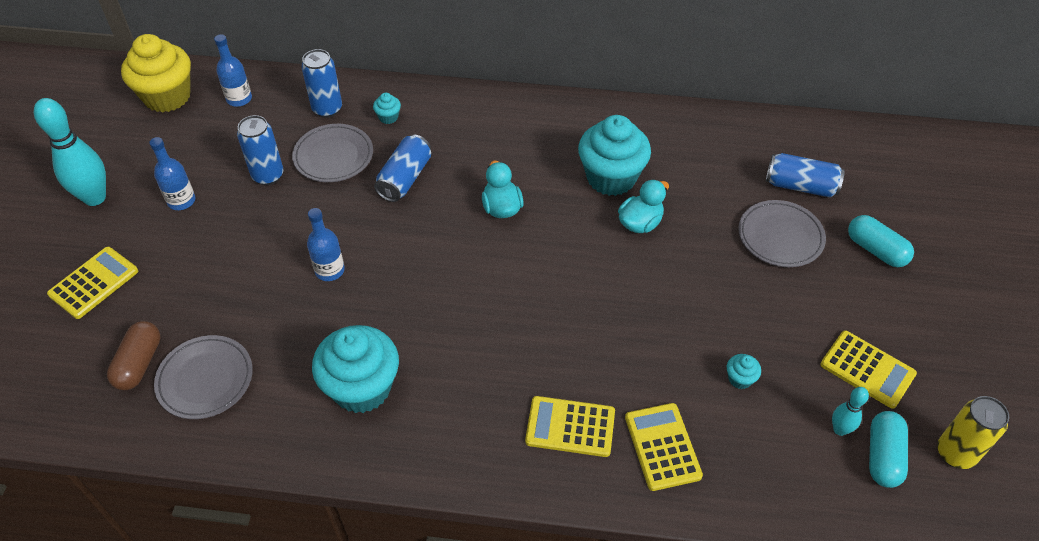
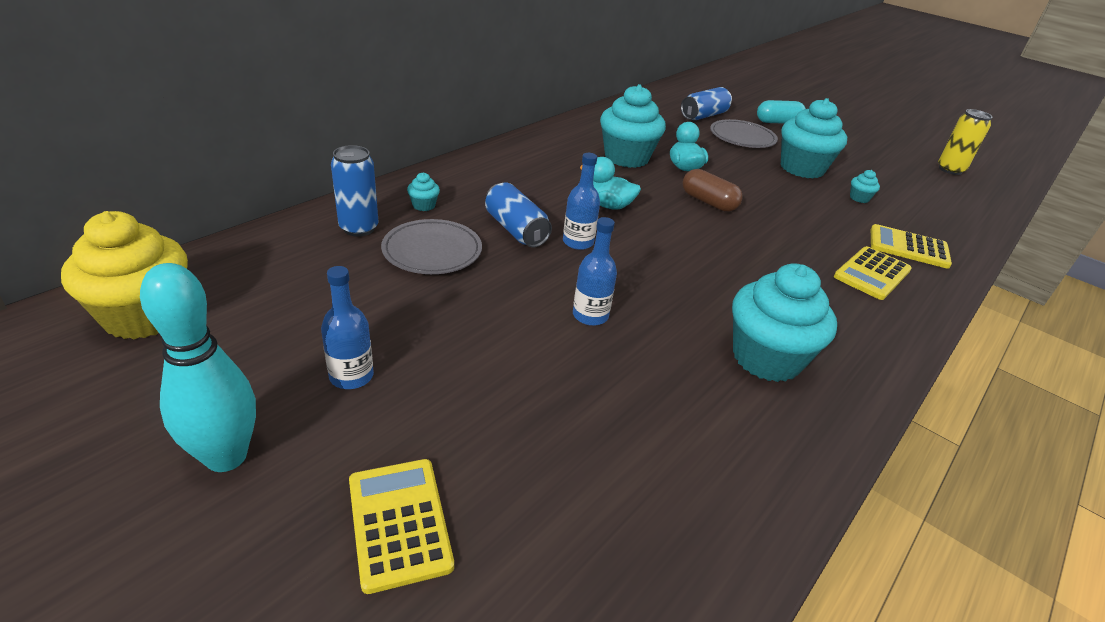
camera: 60 degrees left, 15 degrees down
(139, 363) = (602, 528): brown capsule -> brown capsule (708, 202)
(205, 379) = (677, 471): grey plate -> none
(239, 99) = (248, 269): blue bottle -> blue bottle (578, 242)
(268, 175) = (401, 299): blue can -> none
(760, 310) = (802, 168): none -> turquoise cupcake
(839, 429) = (918, 189): turquoise bowling pin -> none
(867, 369) = (873, 163): yellow calculator -> none
(883, 456) = (945, 187): turquoise capsule -> none

